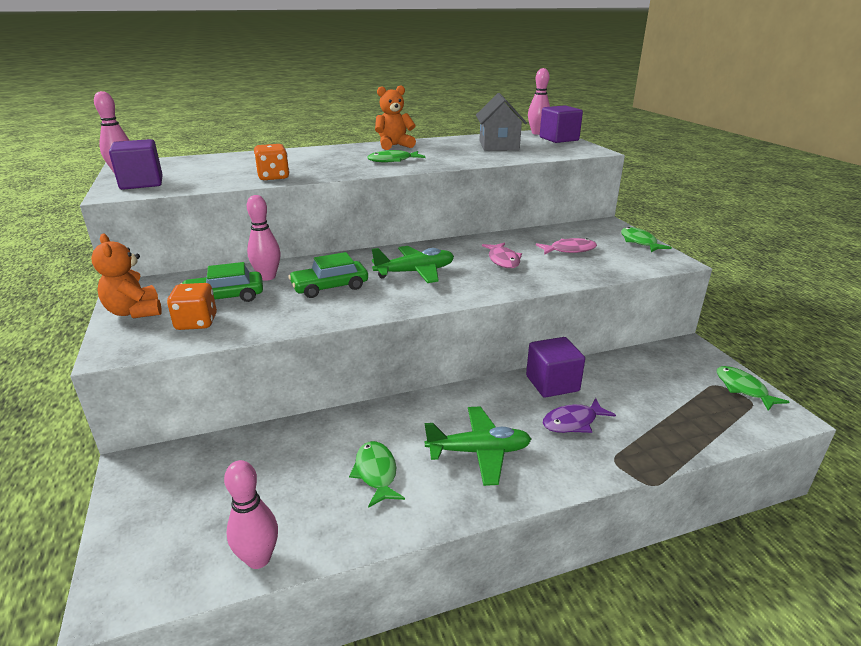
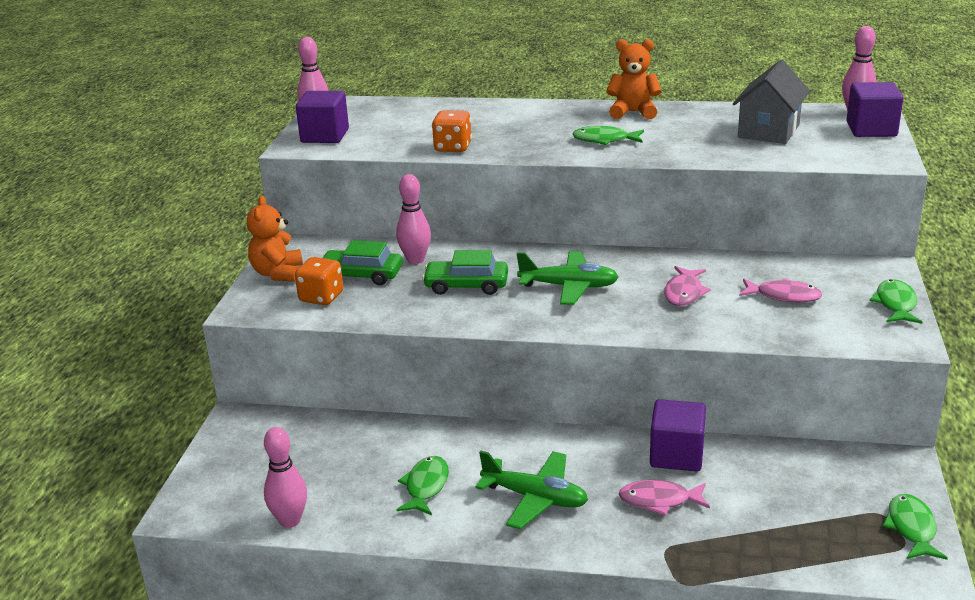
camera: 30 degrees right, 0 degrees up
(573, 422) = (659, 500): purple fish -> pink fish

